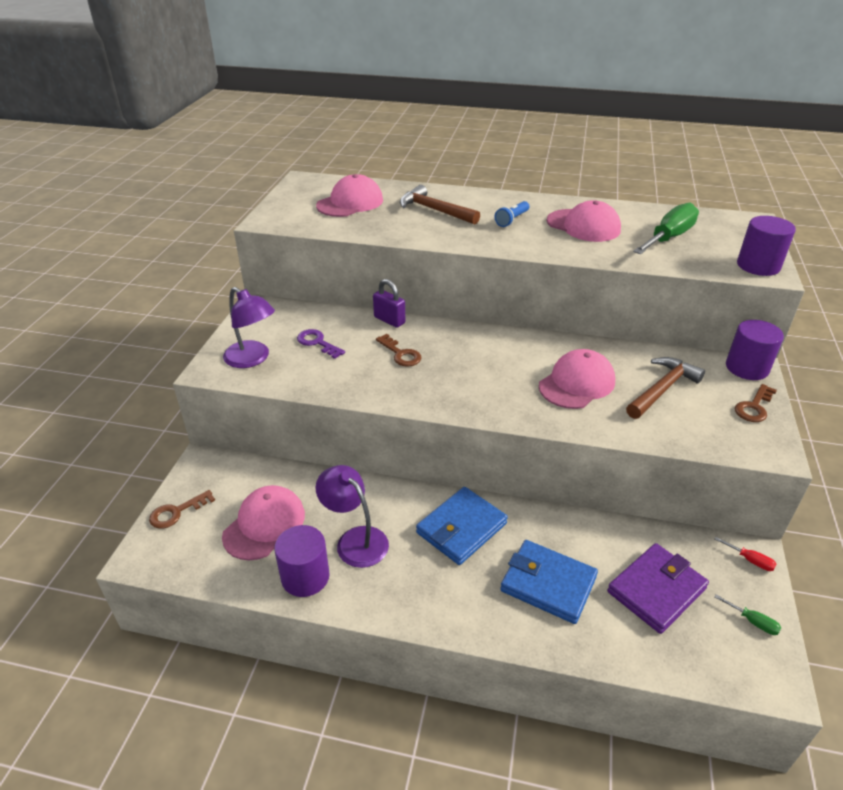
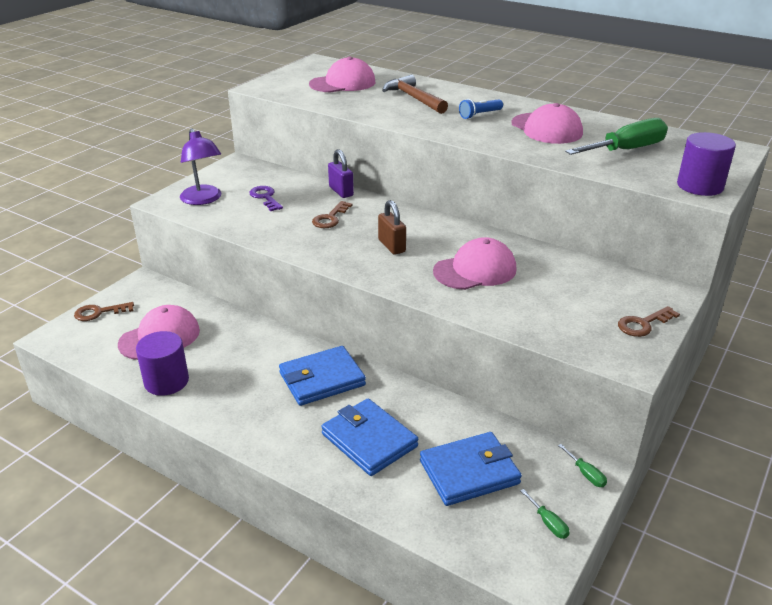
camera: 20 degrees right, 5 degrees down
(355, 540) = (225, 365): purple lamp -> none
(400, 354) = (330, 218): brown key -> brown key turned 45 degrees clockwise
(482, 373) = (392, 246): none -> brown padlock
(656, 590) = (469, 472): purple wallet -> blue wallet
(662, 389) = (558, 291): brown hammer -> none
(747, 368) = (666, 291): purple cylinder -> none
(750, 560) = (586, 474): red screwdriver -> green screwdriver

